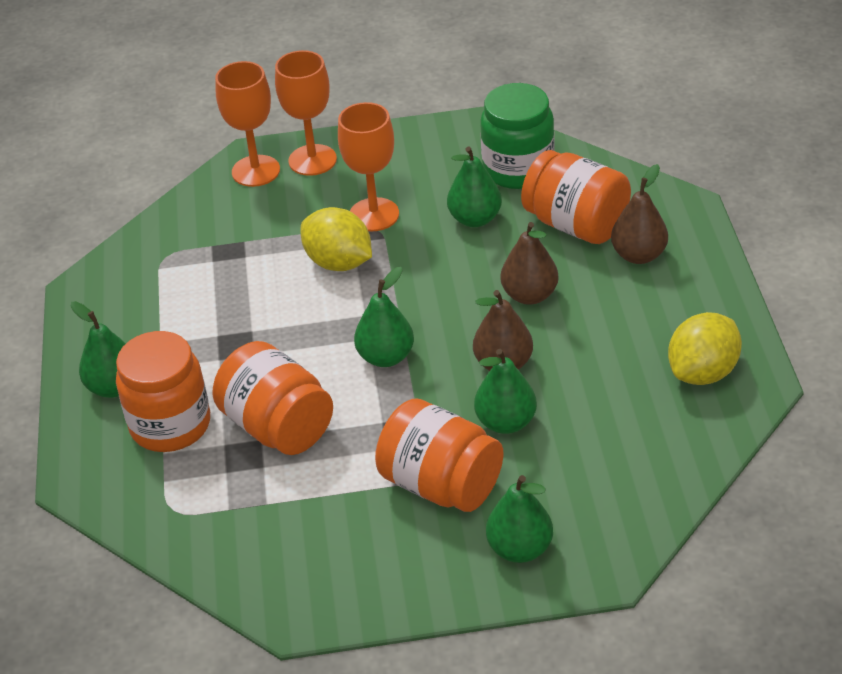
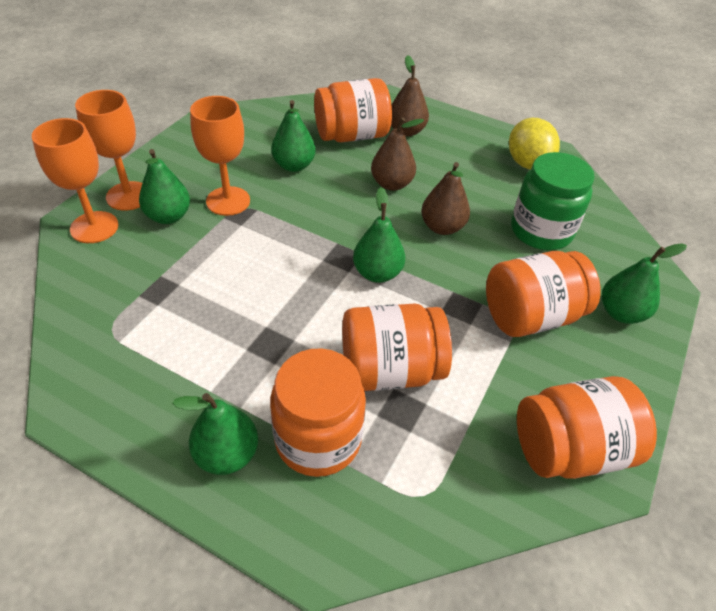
camera: 60 degrees left, 5 degrees up
(299, 578) = (570, 449): none -> orange jar
(339, 263) = (253, 242): yellow lemon -> none
(506, 422) = (497, 255): green pear -> green pear (168, 216)
(518, 169) = (273, 127): green jar -> green jar (541, 231)

